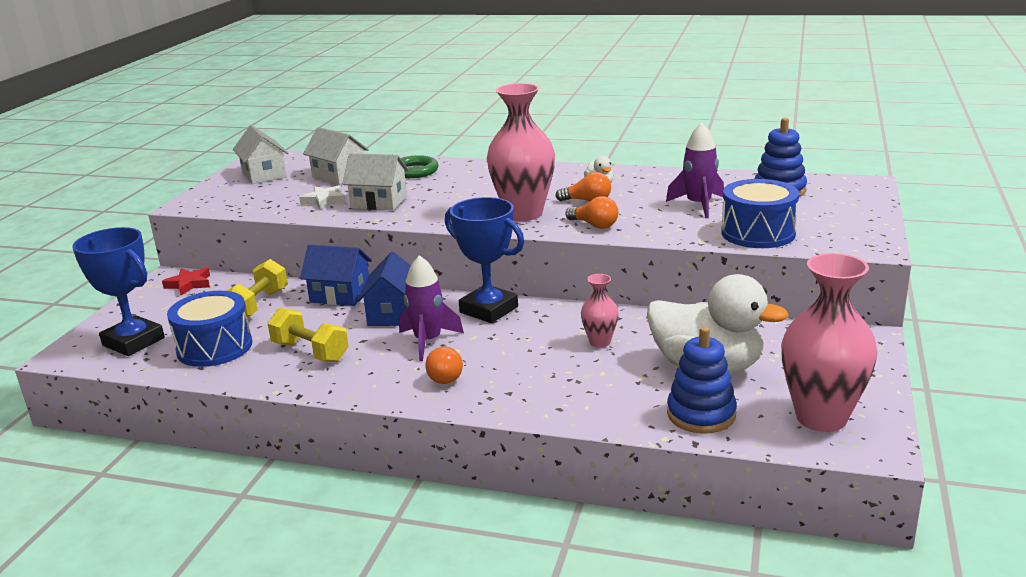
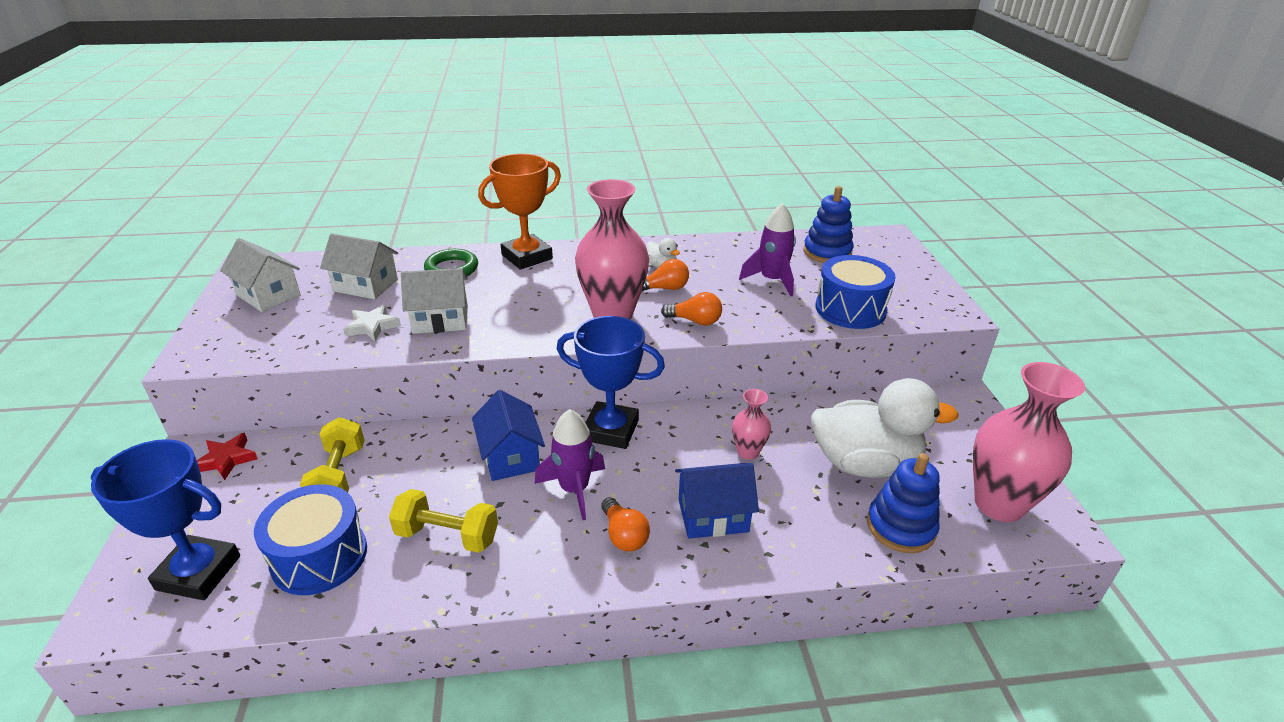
camera: 25 degrees left, 10 degrees up
(340, 295) = (432, 440): blue house -> blue house (713, 516)
(484, 169) = (527, 257): none -> orange trophy

